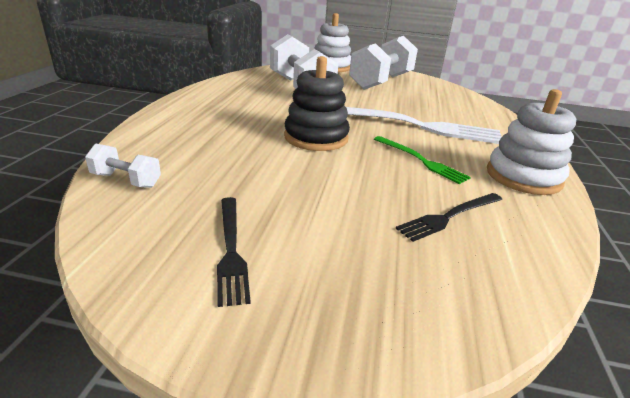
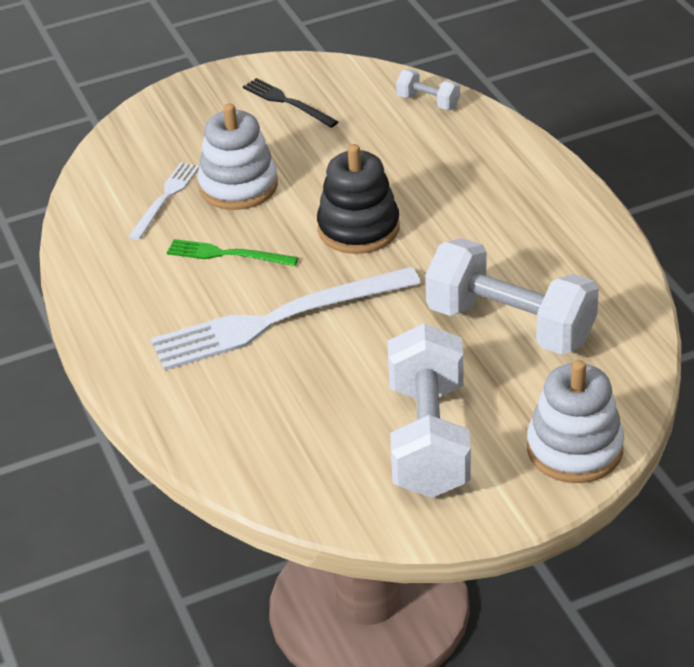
camera: 150 degrees right, 10 degrees up
(126, 180) = (428, 102): white dumbbell -> white dumbbell turned 45 degrees clockwise
(449, 217) = (165, 198): black fork -> white fork
(523, 177) = (114, 286): white stacking toy -> white stacking toy (238, 186)

